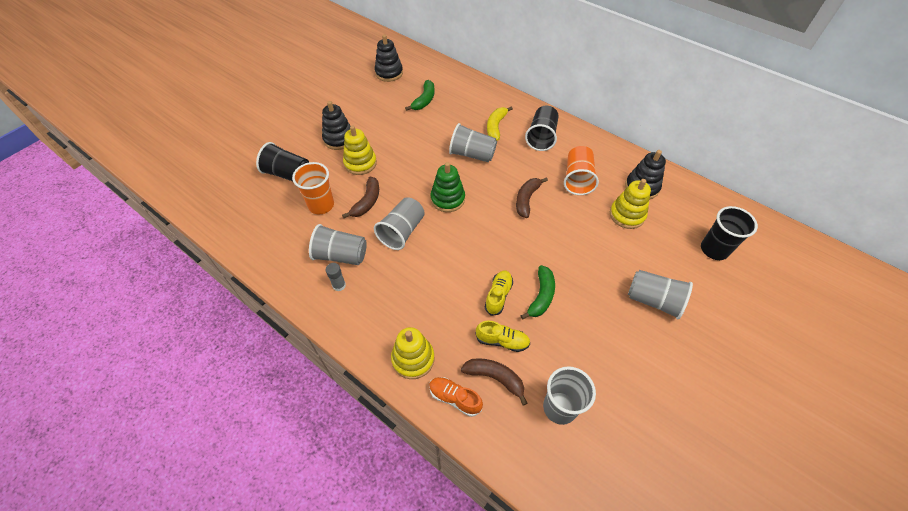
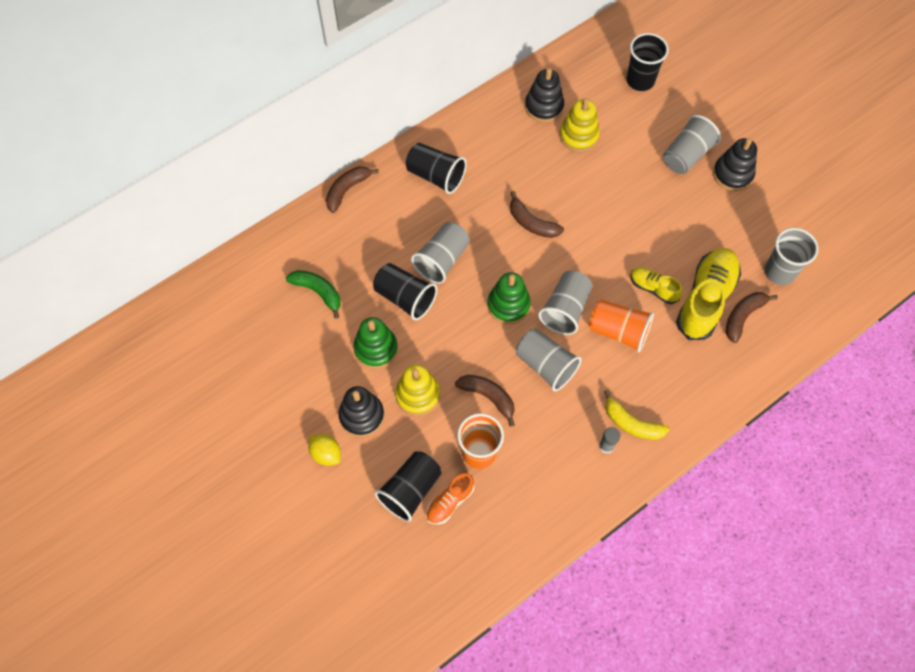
camera: 75 degrees left, 10 degrees up
(309, 128) = (326, 453): none -> yellow lemon
(341, 255) = (564, 438): grey cup -> grey cup (565, 309)
(389, 73) = (238, 326): black stacking toy -> black stacking toy (732, 174)
(390, 135) = (376, 348): none -> green stacking toy
(413, 359) = (710, 385): yellow stacking toy -> none
(434, 141) = (405, 298): none -> black cup
(454, 398) = (757, 357): orange shoe -> orange shoe (450, 502)
(496, 126) = (400, 220): yellow banana -> yellow banana (631, 423)
(502, 341) = (705, 299): yellow shoe -> yellow shoe, size x1.92
(507, 96) = (347, 190): none -> brown banana
(541, 296) = (662, 249): green banana -> none
(577, 179) = (515, 162): orange cup -> orange cup (618, 331)

